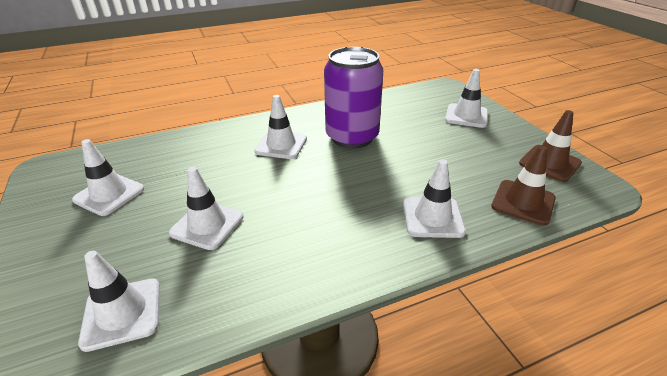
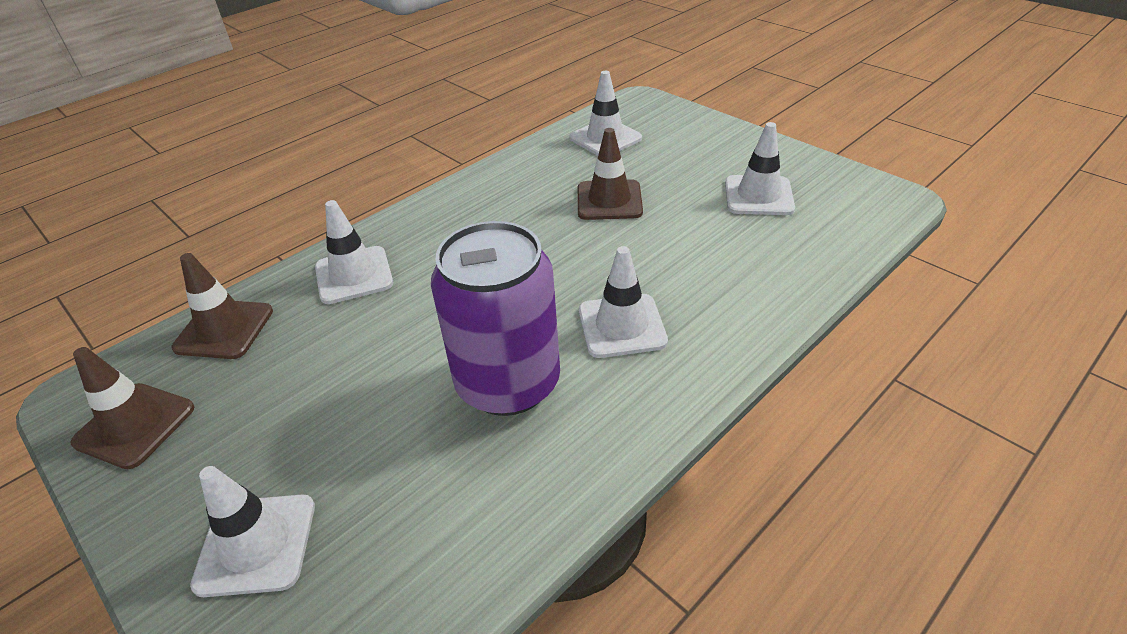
camera: 160 degrees right, 5 degrees up
(207, 225) = (609, 200): white traffic cone -> brown traffic cone

